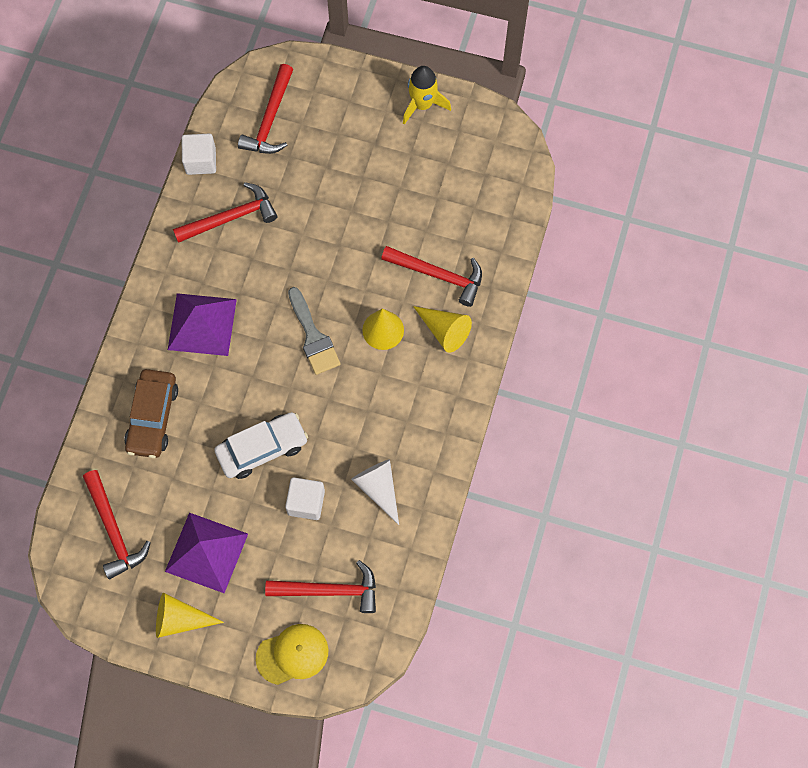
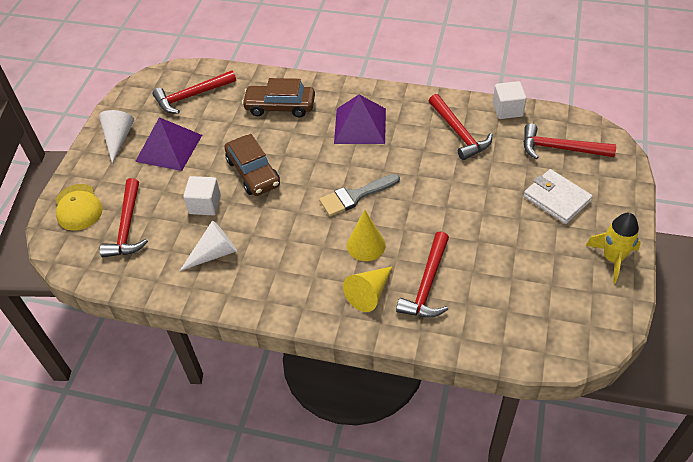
camera: 90 degrees right, 20 degrees down
(180, 619) = (118, 139): yellow cone -> white cone
(262, 448) = (253, 172): white car -> brown car
(341, 137) = (556, 198): none -> white wallet

